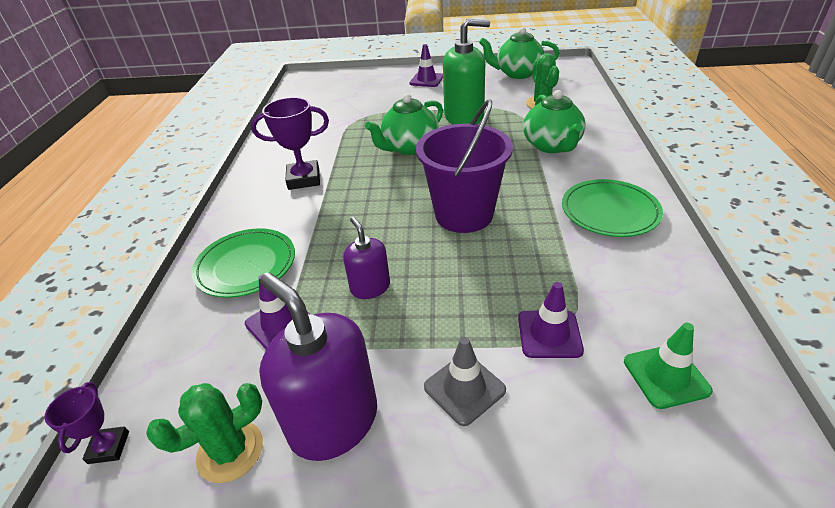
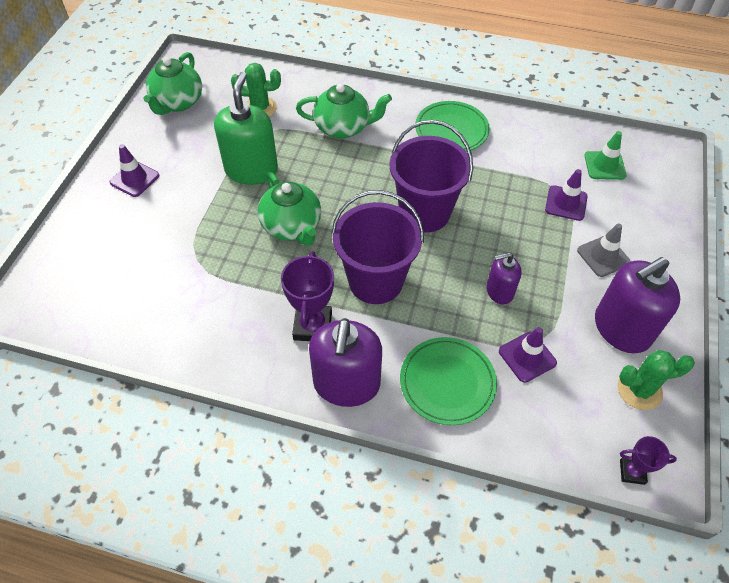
camera: 80 degrees left, 15 degrees up
(230, 451) = (639, 390): green cactus -> green cactus turned 75 degrees counterclockwise
(245, 207) = (346, 384): none -> purple soap dispenser
(361, 201) = (375, 281): none -> purple bucket

